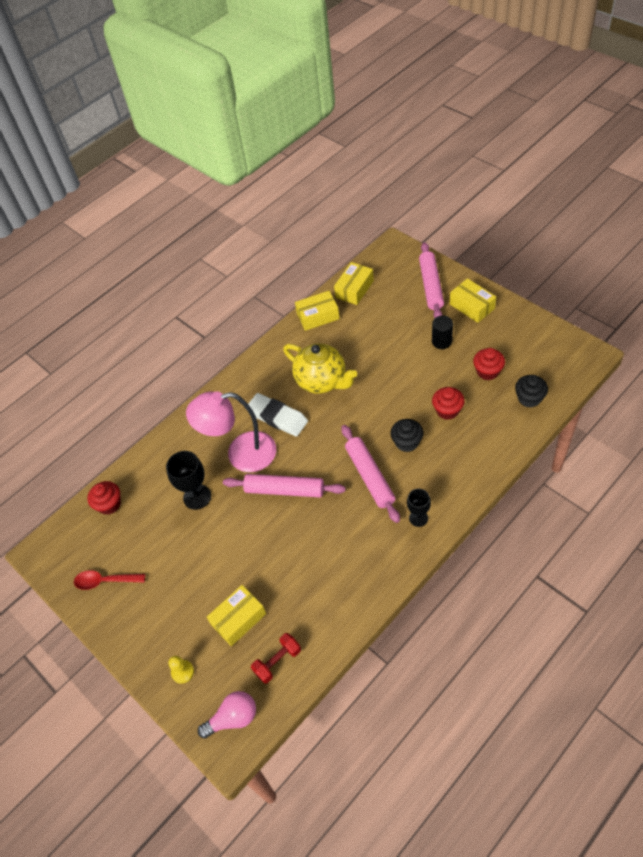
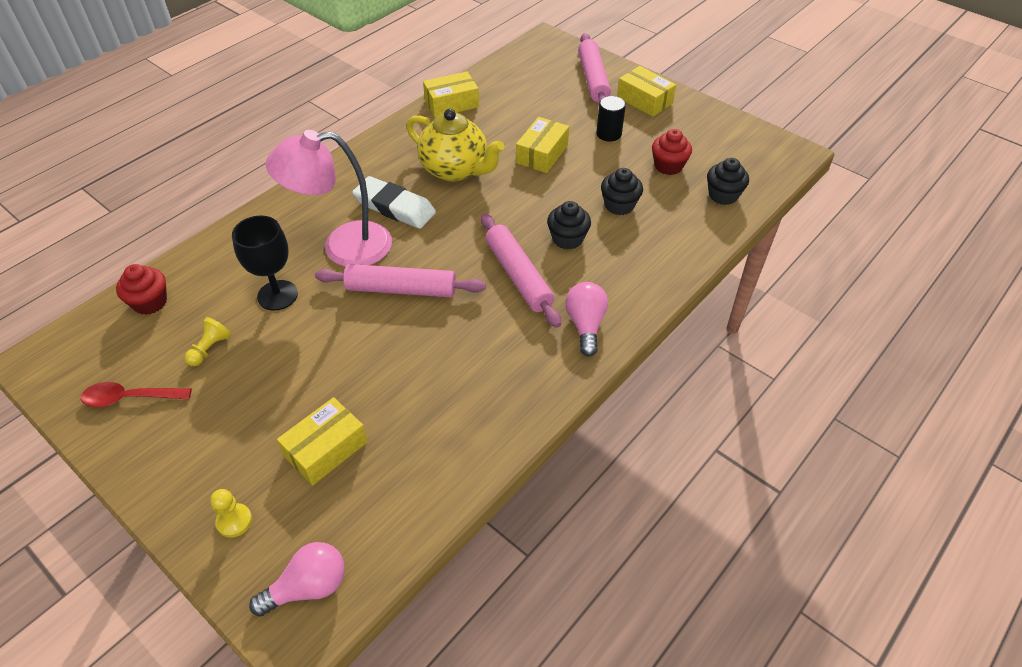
camera: 10 degrees left, 5 degrees down
(154, 542) = (210, 349): none -> yellow pawn
(277, 661) = (382, 506): red dumbbell -> none
(354, 289) = (498, 78): yellow box -> yellow box (542, 154)
(418, 518) = (585, 325): black goblet -> pink light bulb
(447, 410) = (619, 205): red cupcake -> black cupcake

